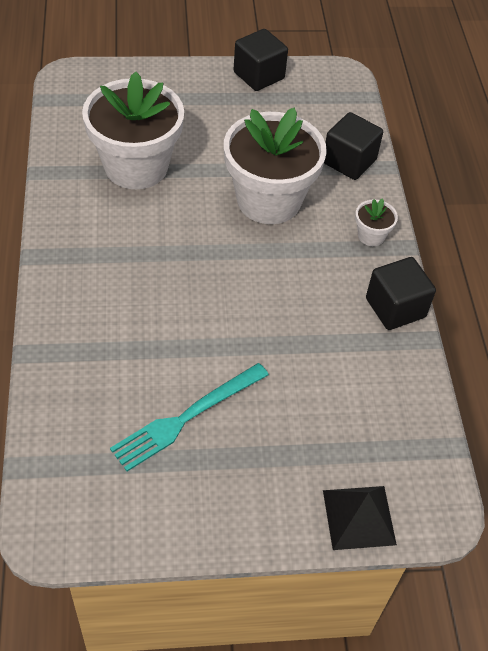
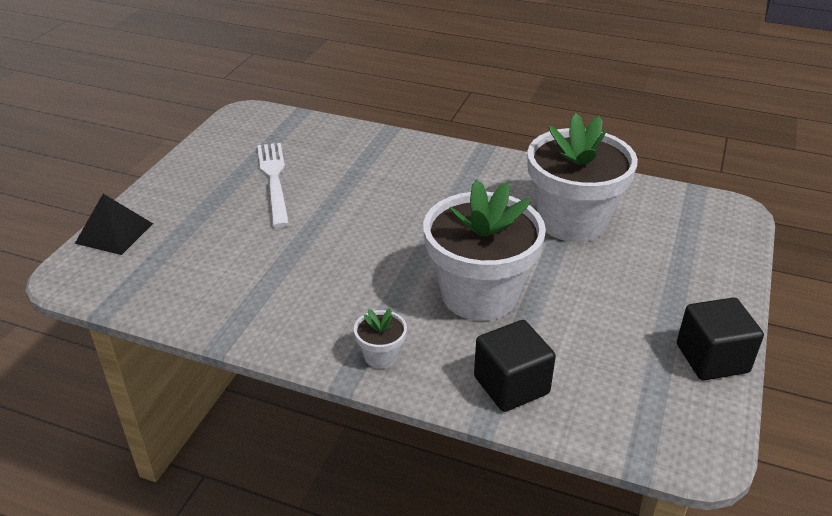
camera: 120 degrees right, 15 degrees down
(187, 417) = (274, 180): turquoise fork -> white fork
(395, 308) = (275, 334): black cube -> none

